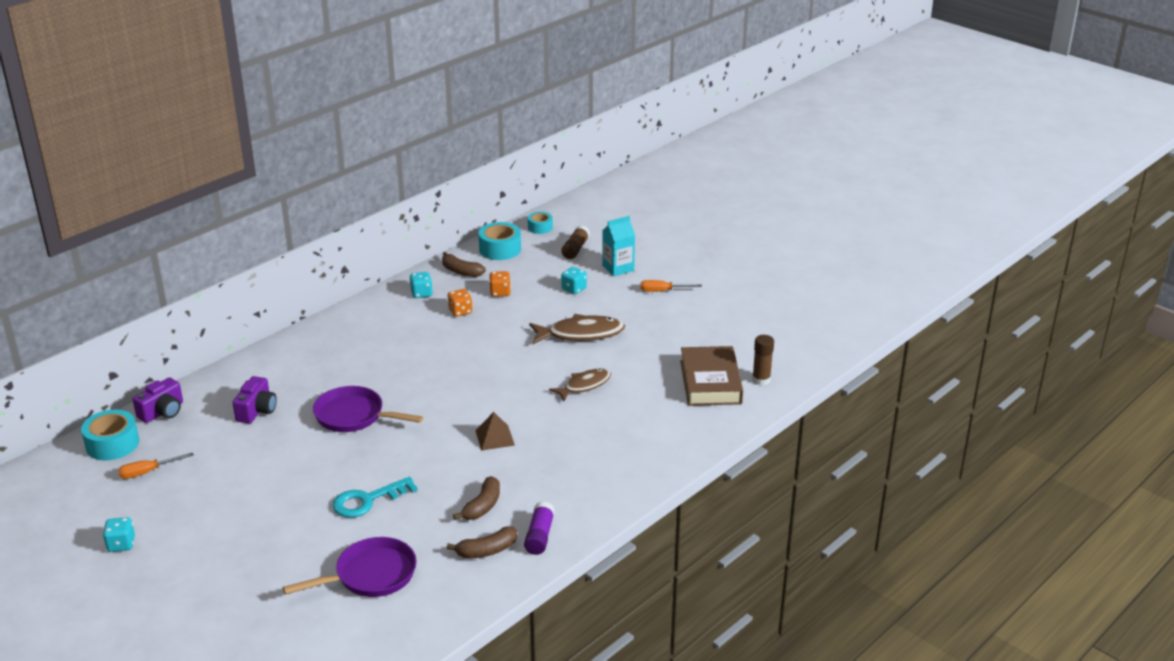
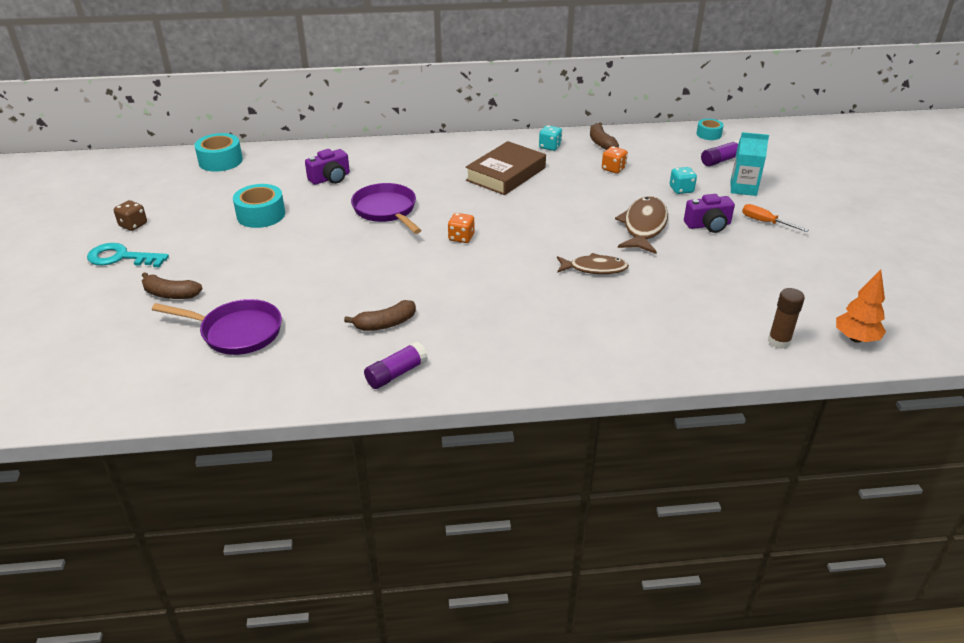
camera: 40 degrees right, 5 degrees up
(121, 544) = (133, 225): turquoise dice -> brown dice
(148, 472) = (213, 187): orange screwdriver -> none
(162, 412) = (275, 154): purple camera -> purple camera (708, 225)
(367, 500) = (312, 275): turquoise key -> turquoise key (121, 257)
(460, 311) = (563, 170): orange dice -> orange dice (461, 238)
(487, 551) = (340, 362): brown banana -> brown banana (170, 294)
(494, 437) = (466, 275): brown pyramid -> none
(500, 249) = (653, 138): turquoise tape -> turquoise tape (261, 215)
(575, 249) = (721, 160): brown glue stick -> purple glue stick
(581, 334) = (643, 226): brown fish -> brown fish turned 105 degrees counterclockwise
(710, 382) = (720, 319): brown book -> brown book (506, 174)
(803, 355) = (855, 339): none -> orange tree

